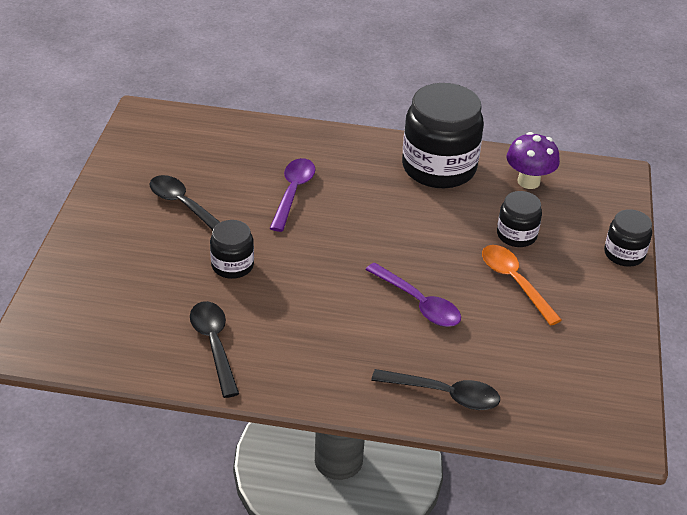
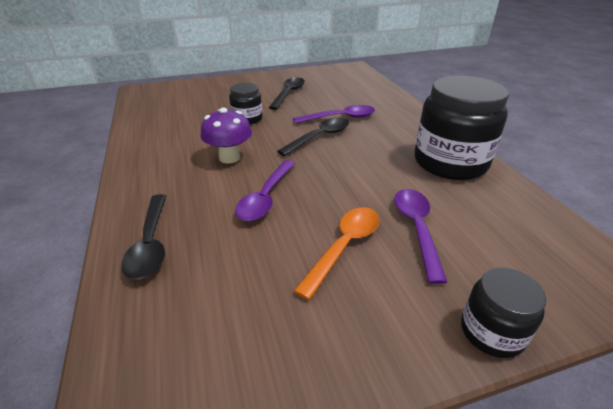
camera: 65 degrees right, 5 degrees down
(214, 345) = (166, 132): black spoon -> black spoon (319, 137)
(516, 235) = (417, 229): black jar -> purple spoon
(528, 181) = (507, 215): purple mushroom -> purple mushroom (229, 157)

